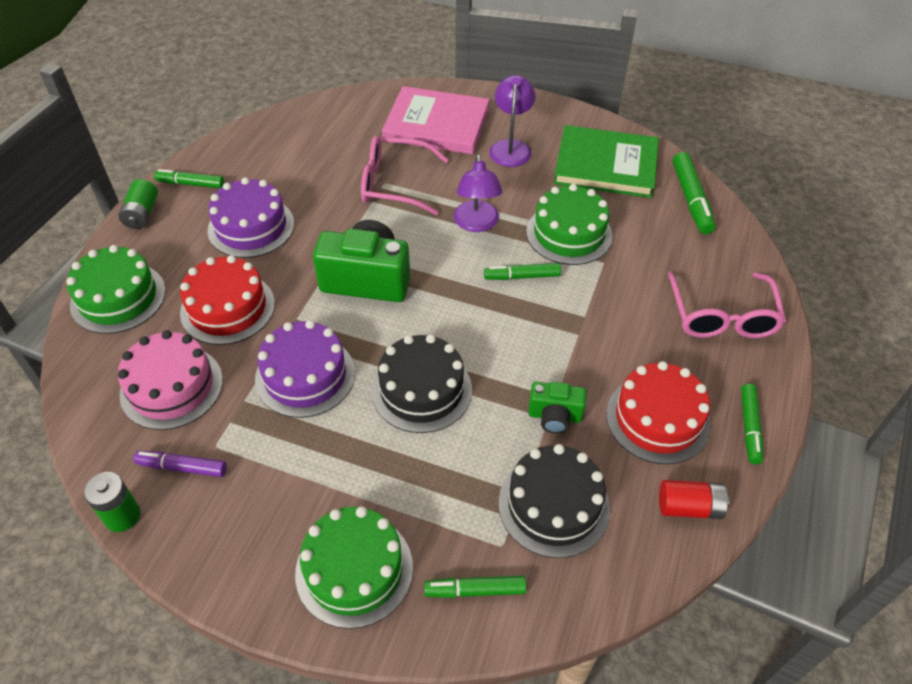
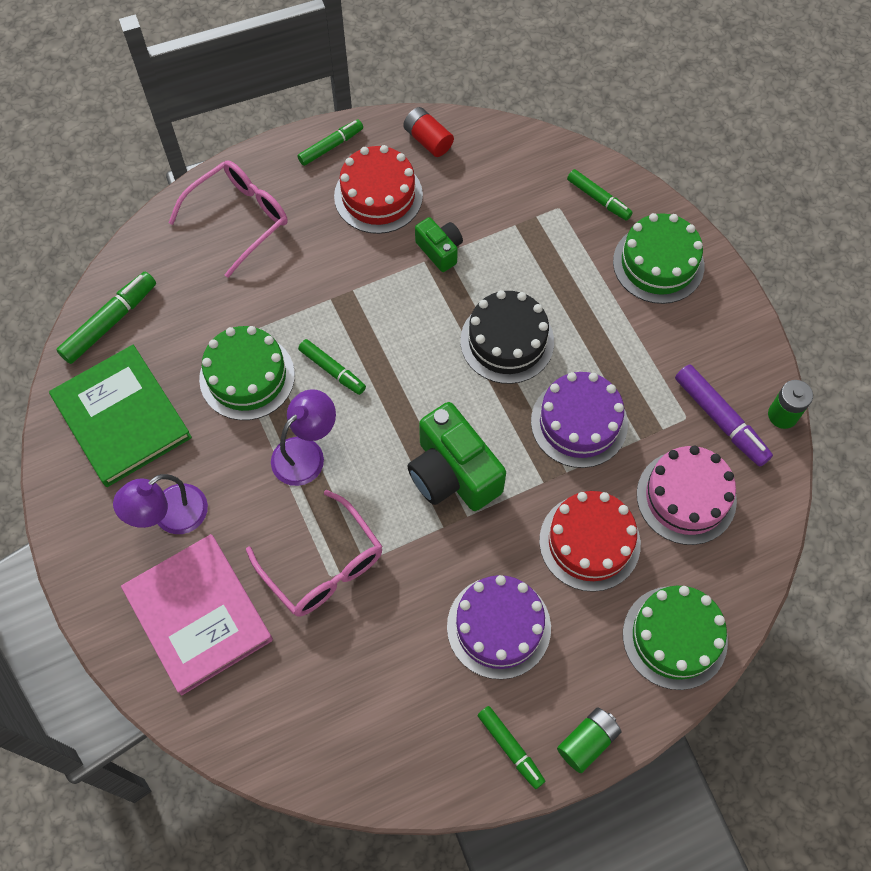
camera: 135 degrees left, 15 degrees up
(183, 467) = (720, 419): purple marker -> purple marker, size x1.51
(553, 505) = (504, 203): black cake -> none

